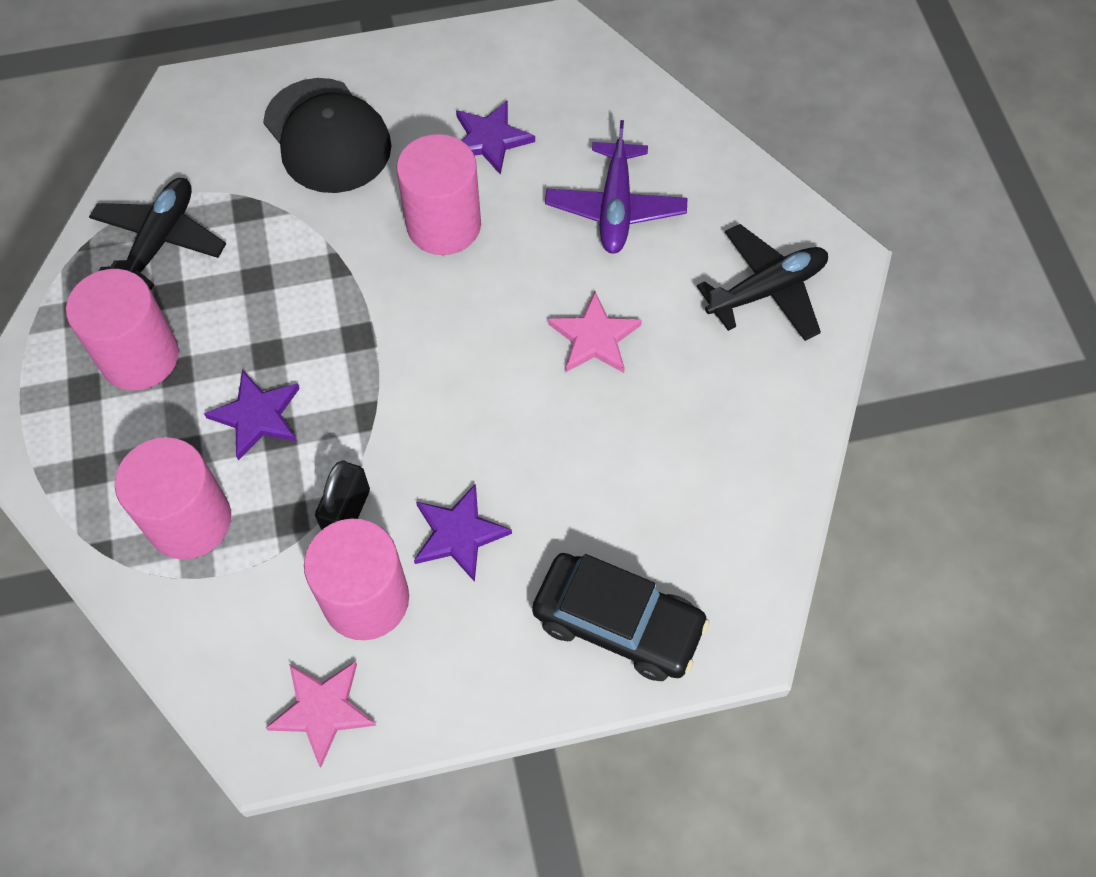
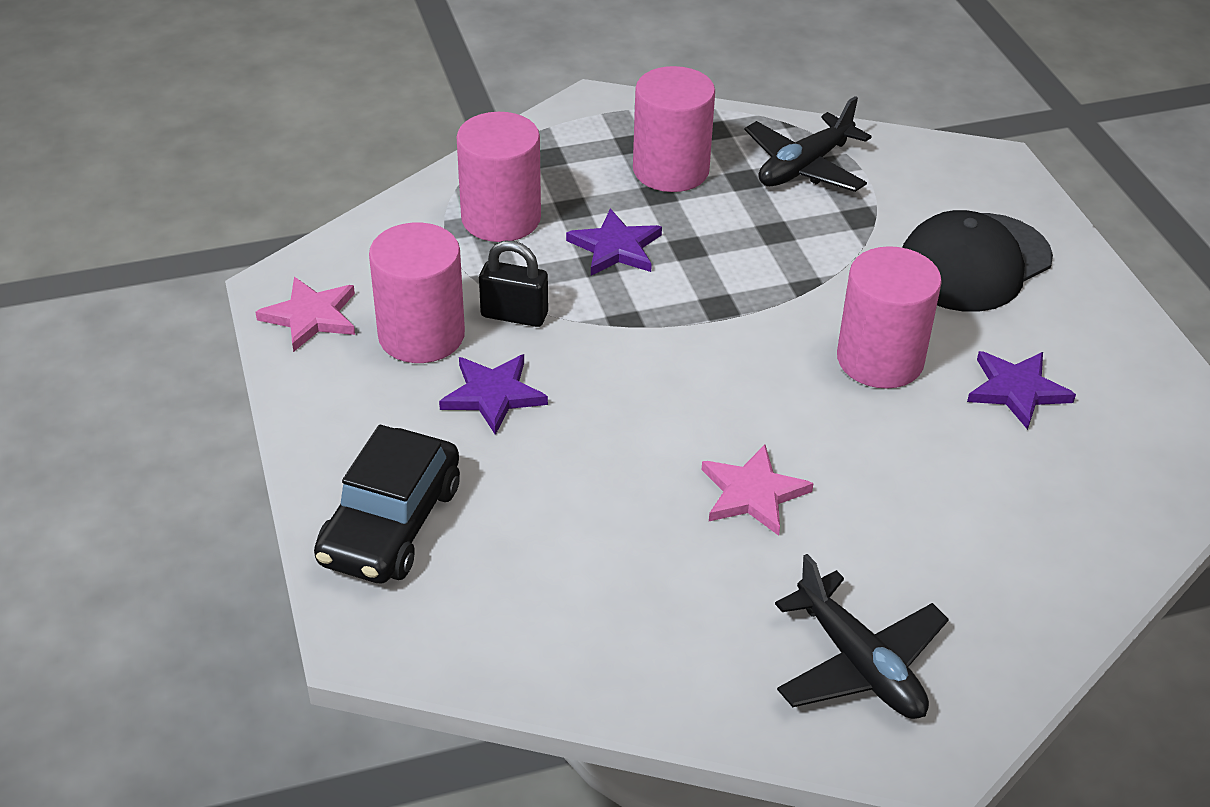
camera: 85 degrees right, 20 degrees down
(160, 241) = (804, 167): black plane -> black plane turned 120 degrees clockwise
(615, 207) = (949, 507): purple plane -> none

